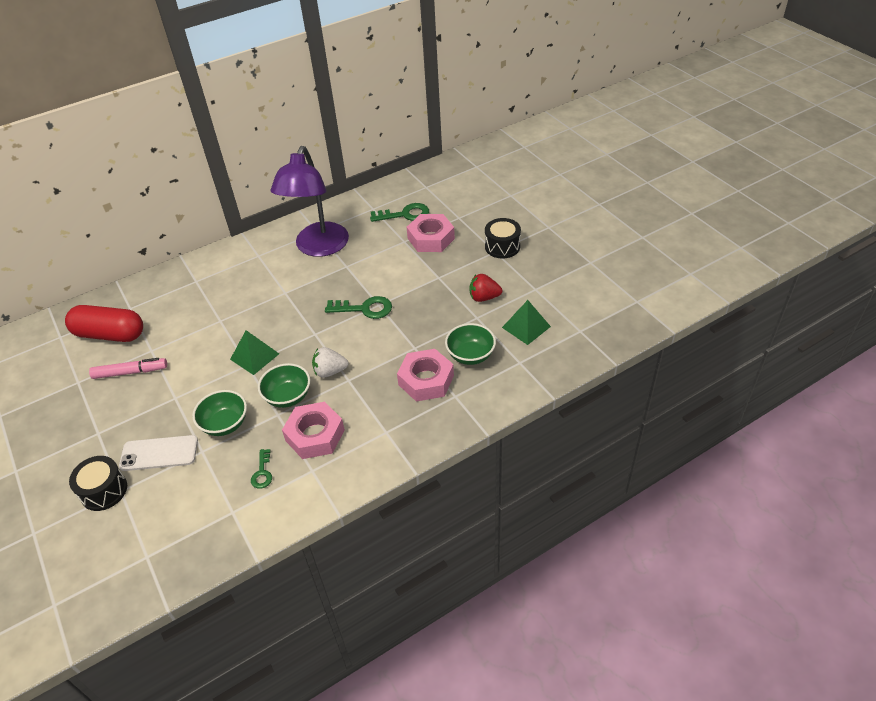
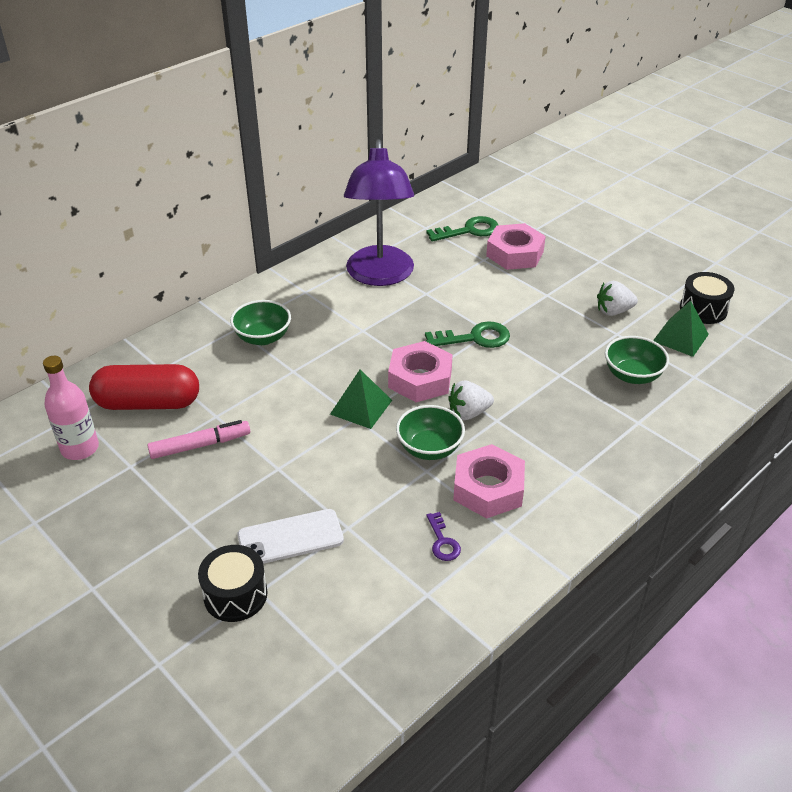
camera: 15 degrees left, 5 degrees down
(51, 364) = (80, 448): none -> pink bottle
(225, 424) = (363, 491): green bowl -> green bowl (263, 337)
(262, 472) = (442, 541): green key -> purple key
(426, 380) = (593, 409): pink nut -> pink nut (420, 379)
(484, 297) = (613, 311): red strawberry -> white strawberry
(502, 246) = (605, 255): black drum -> black drum (703, 309)

